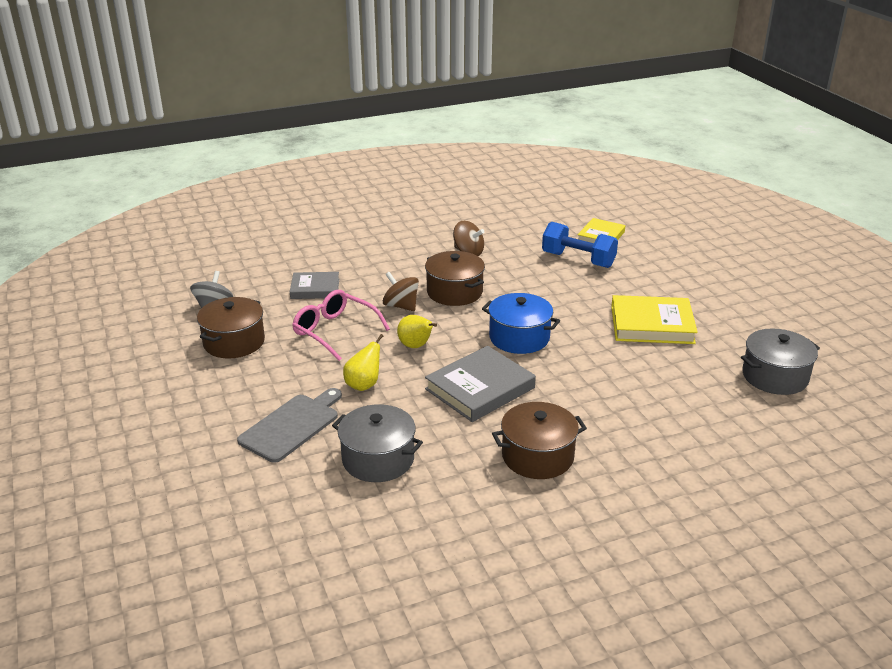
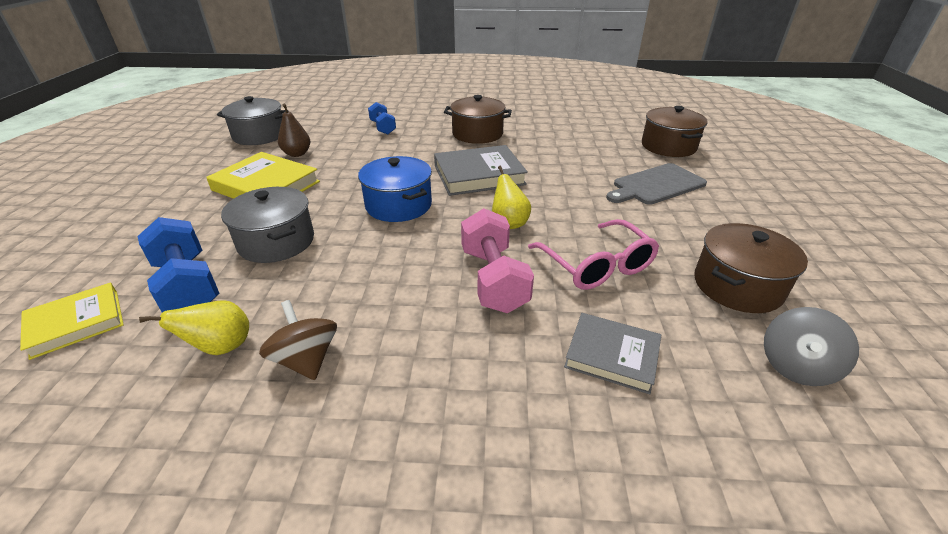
camera: 155 degrees left, 5 degrees up
(364, 385) = (581, 200): yellow pear -> yellow pear (221, 347)
(378, 459) = (589, 153): grey pot -> grey pot (276, 242)
(401, 306) = (493, 279): brown spinning top -> pink dumbbell
(454, 292) = (407, 281): brown pot -> brown pot (668, 146)
(665, 432) = (383, 128): none -> blue dumbbell
(689, 364) = (297, 154): none -> brown pear

